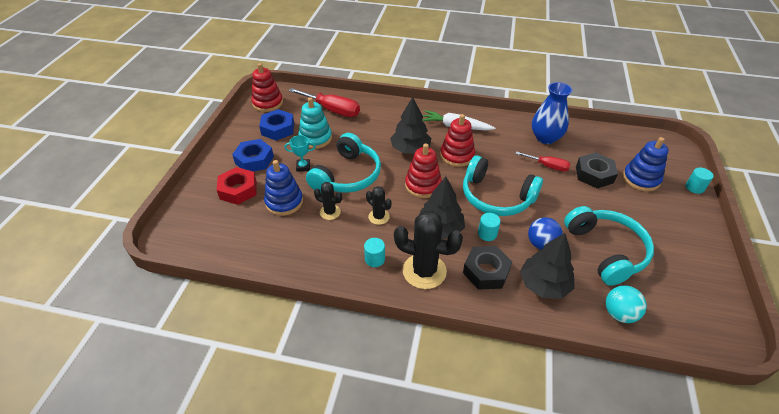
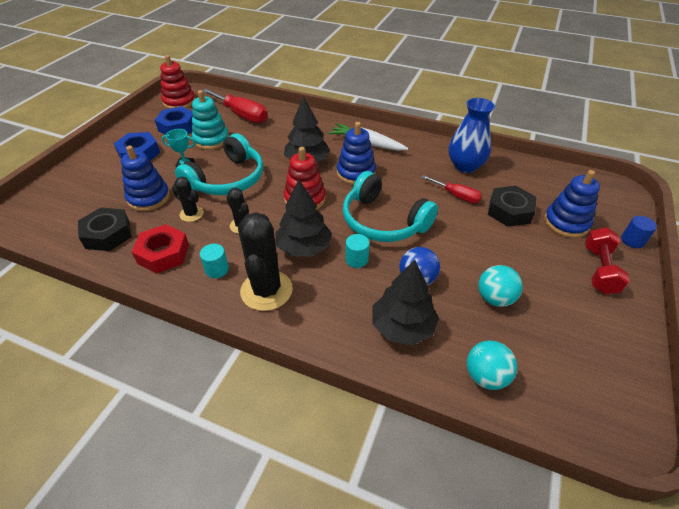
camera: 10 degrees right, 0 degrees up
(238, 190) = (108, 180): red nut -> red nut (163, 254)
(424, 271) = (266, 290): black cactus -> black cactus turned 60 degrees clockwise
(457, 155) = (356, 173): red stacking toy -> blue stacking toy
(486, 271) = (338, 301): black nut -> black nut (108, 234)
(606, 250) = (494, 298): turquoise headphones -> turquoise ball
(677, 215) = (599, 270): none -> red dumbbell
(694, 187) = (632, 240): turquoise cylinder -> blue cylinder

